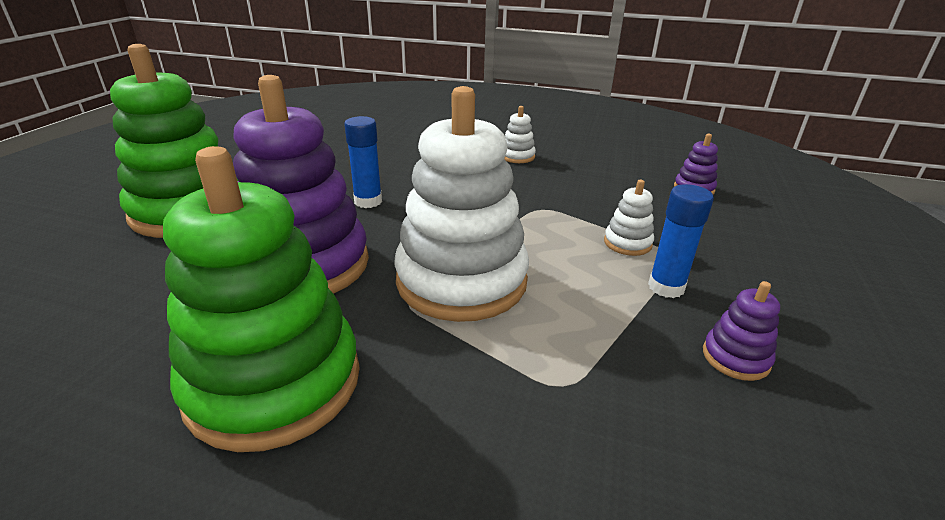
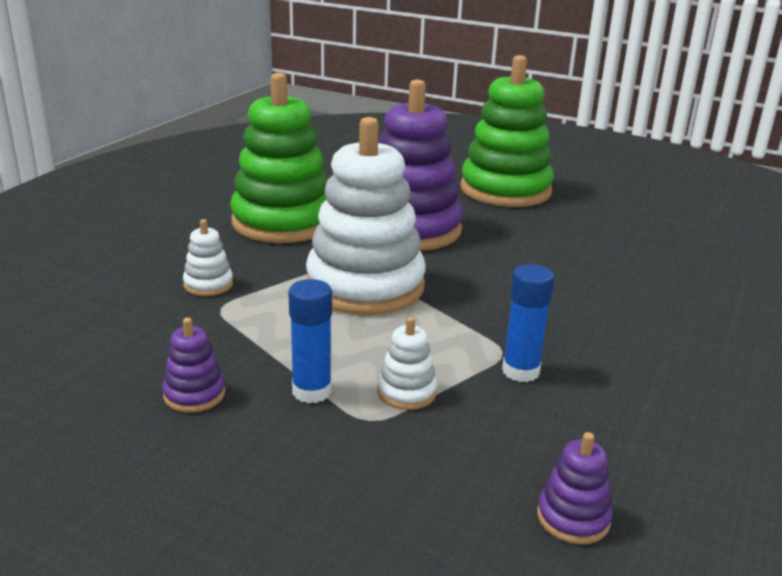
camera: 100 degrees right, 5 degrees down
(368, 201) = (523, 256): blue glue stick -> blue glue stick (520, 371)
(517, 156) = (678, 363): white stacking toy -> white stacking toy (208, 284)

